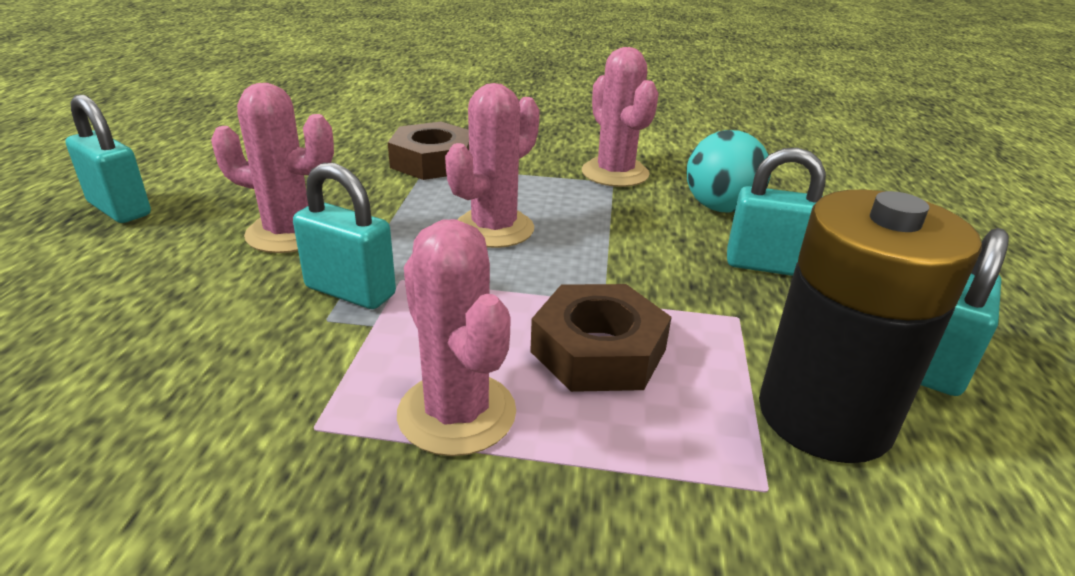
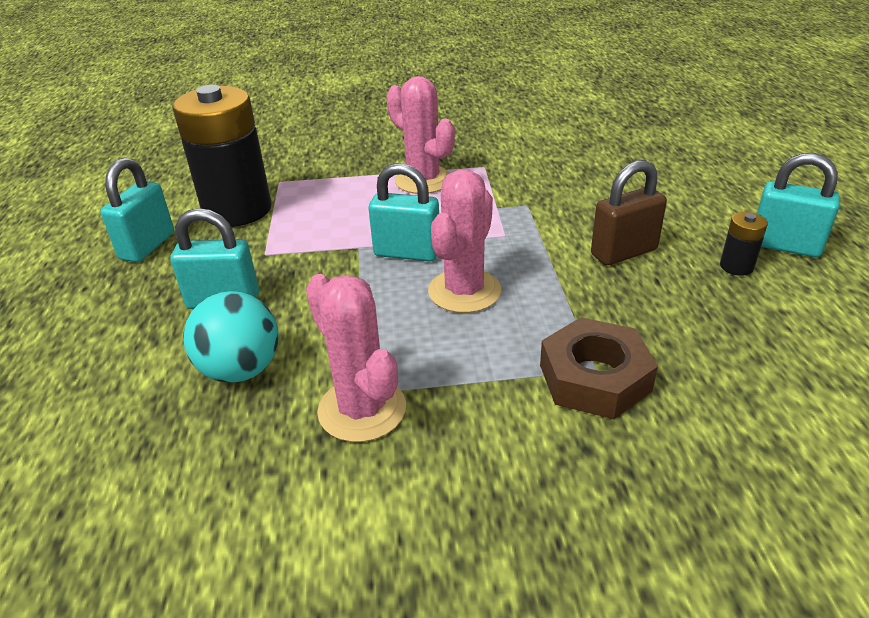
camera: 170 degrees right, 5 degrees up
(203, 202) = (736, 266): none -> black battery
(289, 233) = (623, 252): pink cactus -> brown padlock
(350, 291) = (529, 221): turquoise padlock -> turquoise padlock (407, 253)
(598, 350) = (358, 217): brown nut -> none

